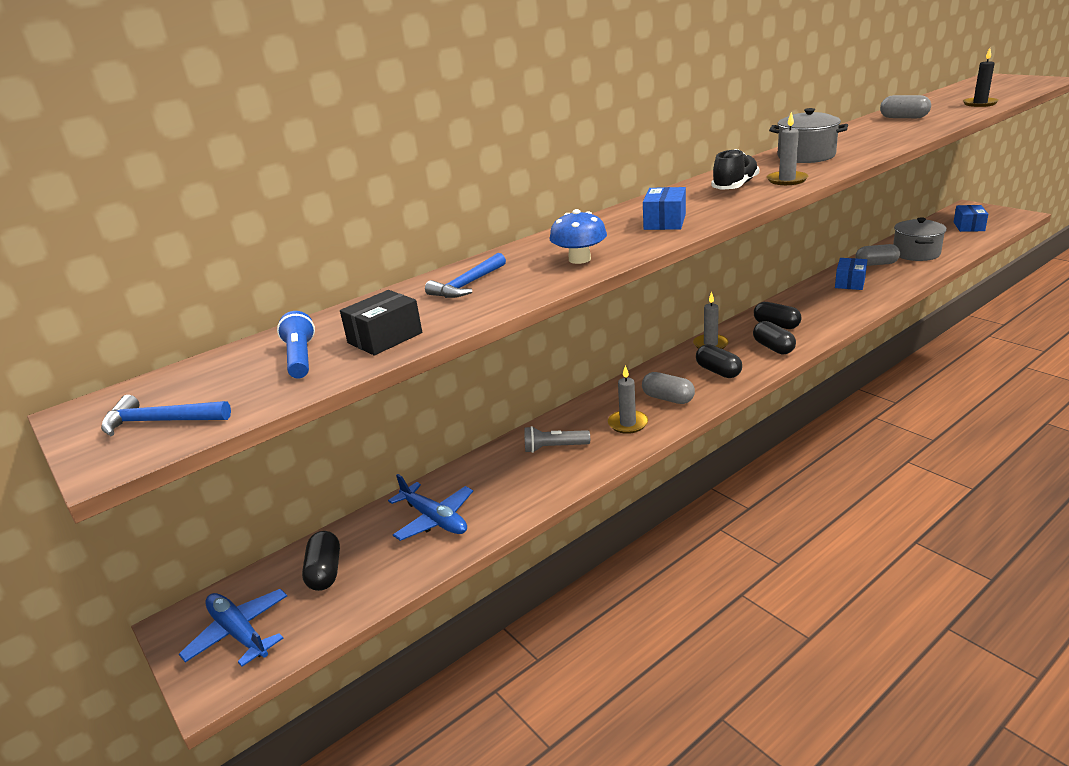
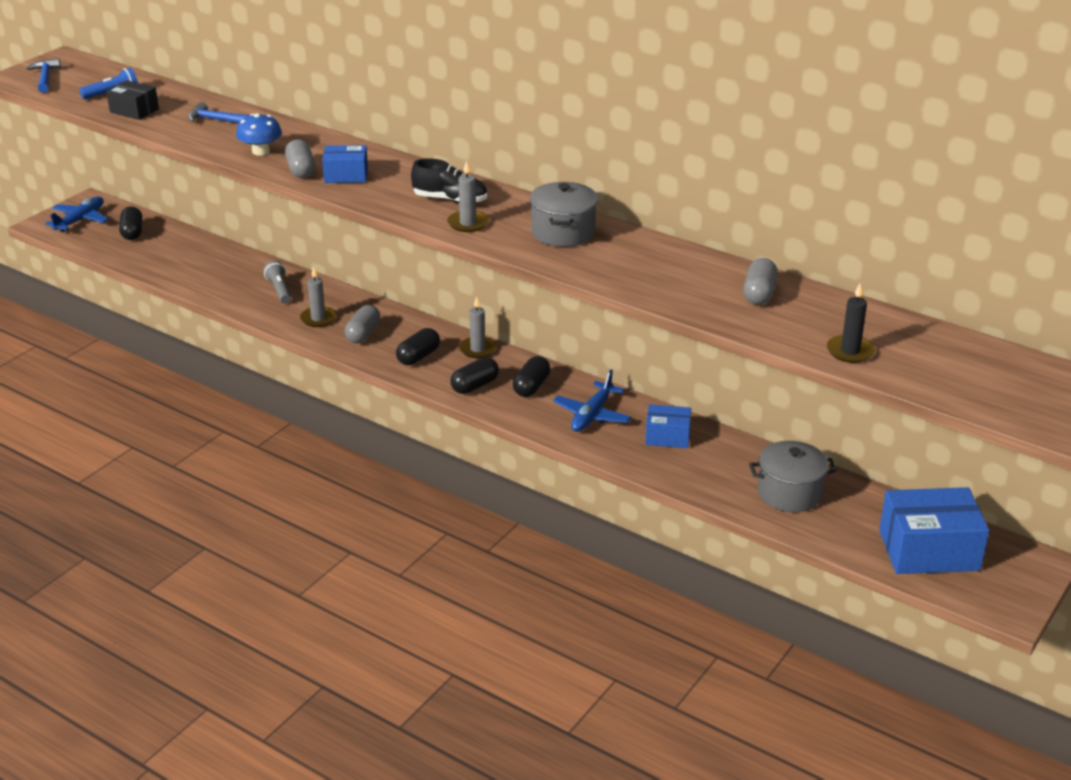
camera: 70 degrees right, 5 degrees up
(325, 572) = (132, 232): black capsule -> black capsule turned 75 degrees counterclockwise
(434, 519) = (186, 258): blue plane -> blue plane (592, 415)
(876, 264) = (739, 458): grey capsule -> grey capsule (301, 170)
(968, 226) = (928, 550): blue box -> blue box, size x1.80

